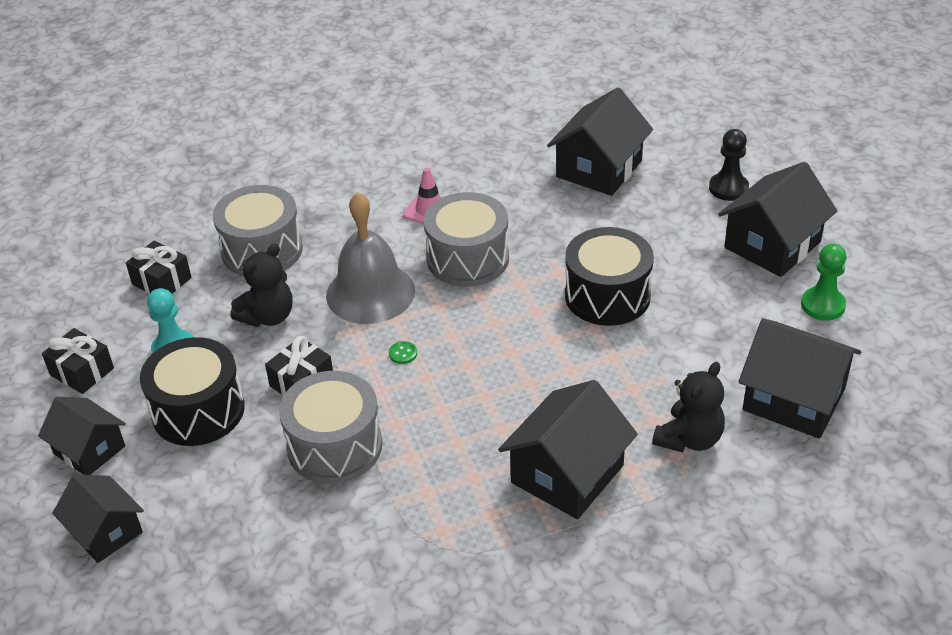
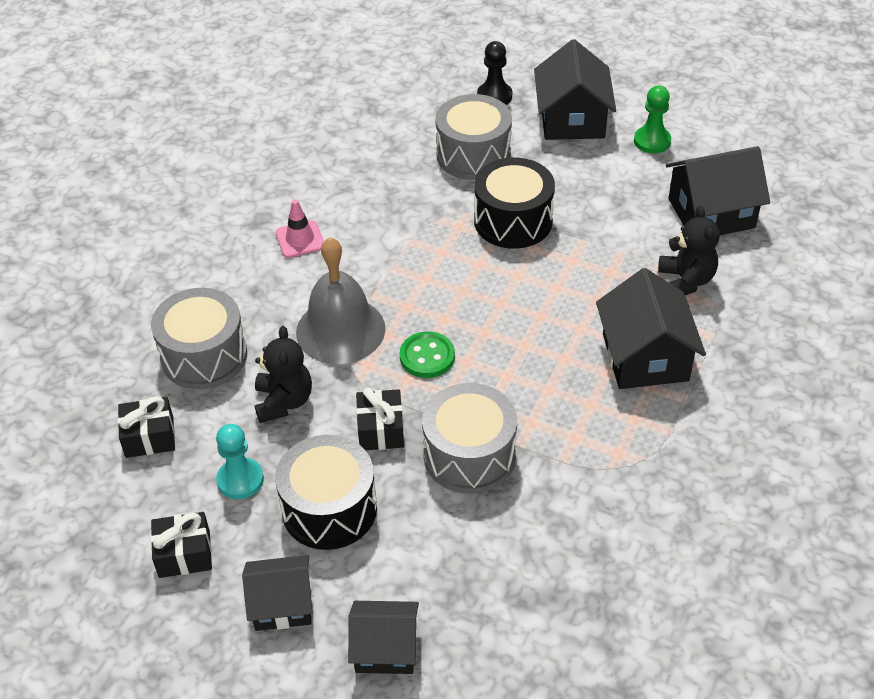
camera: 45 degrees left, 5 degrees up
(403, 353) = (427, 356): green button -> green button, size x1.99
(468, 258) = (380, 257): grey drum -> grey drum (473, 155)
(599, 169) = (387, 133): black house -> none

